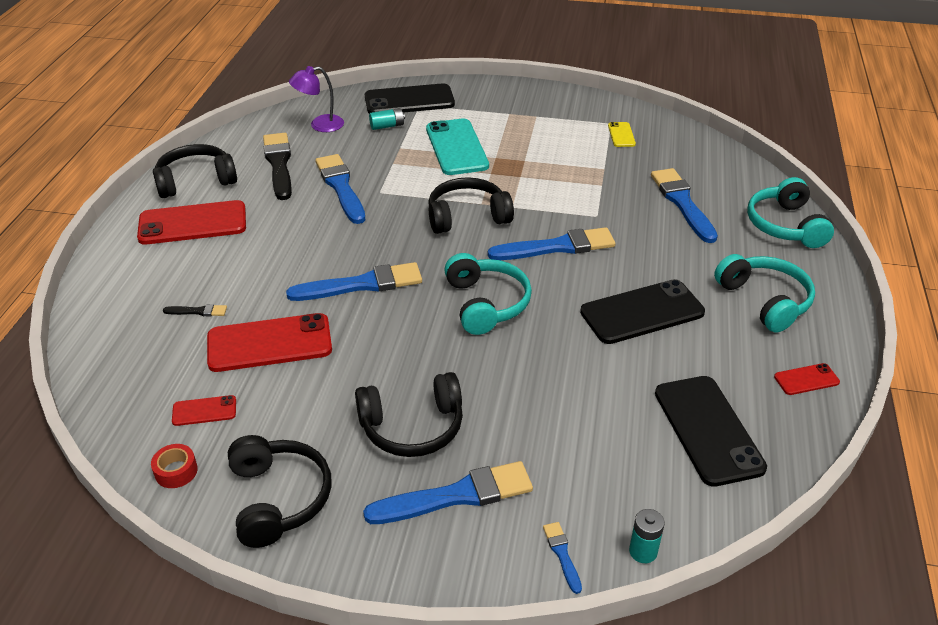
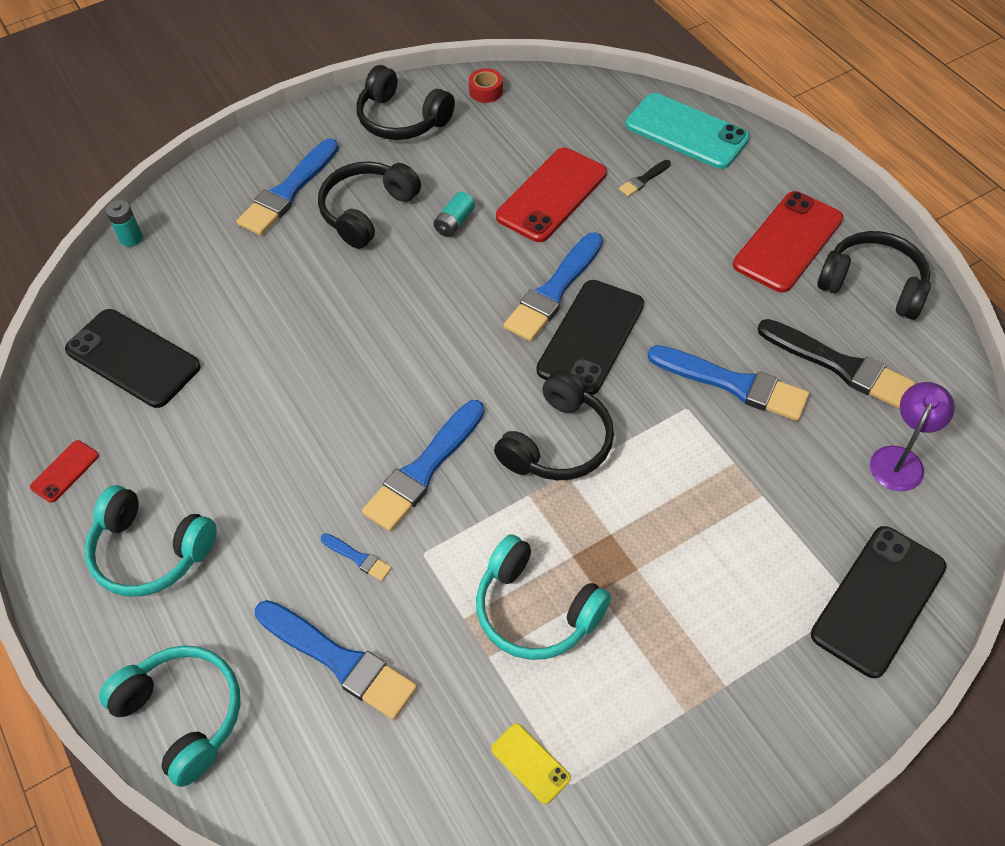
camera: 140 degrees right, 15 degrees up
(196, 181) = (873, 284): black headphones -> black headphones turned 90 degrees counterclockwise
(204, 411) = (524, 128): red phone -> none
(387, 126) = (829, 522): turquoise battery -> turquoise battery (454, 222)
(456, 147) = (702, 549): turquoise phone -> turquoise phone (686, 132)
(486, 303) = (423, 350): turquoise headphones -> turquoise headphones (535, 610)
(562, 554) = (185, 203): blue brush -> blue brush (358, 558)
(642, 312) = (270, 443): black phone -> black phone (591, 337)

